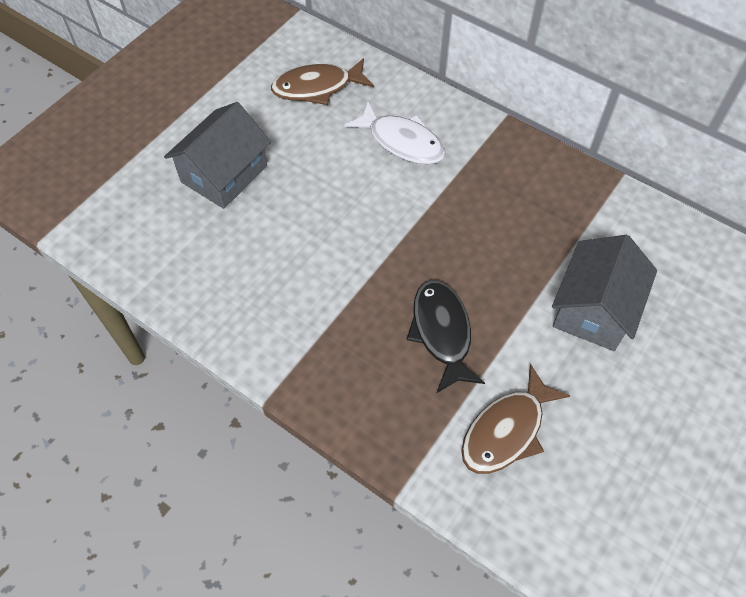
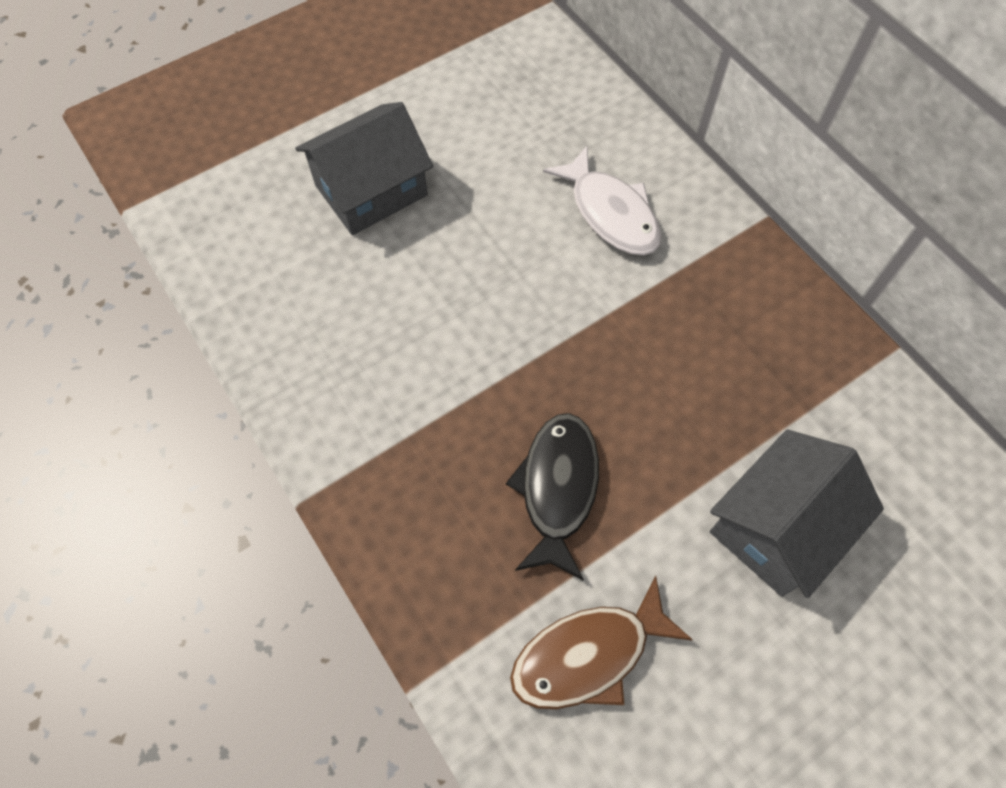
camera: 20 degrees right, 5 degrees up
(317, 87) = (531, 110): brown fish -> none

